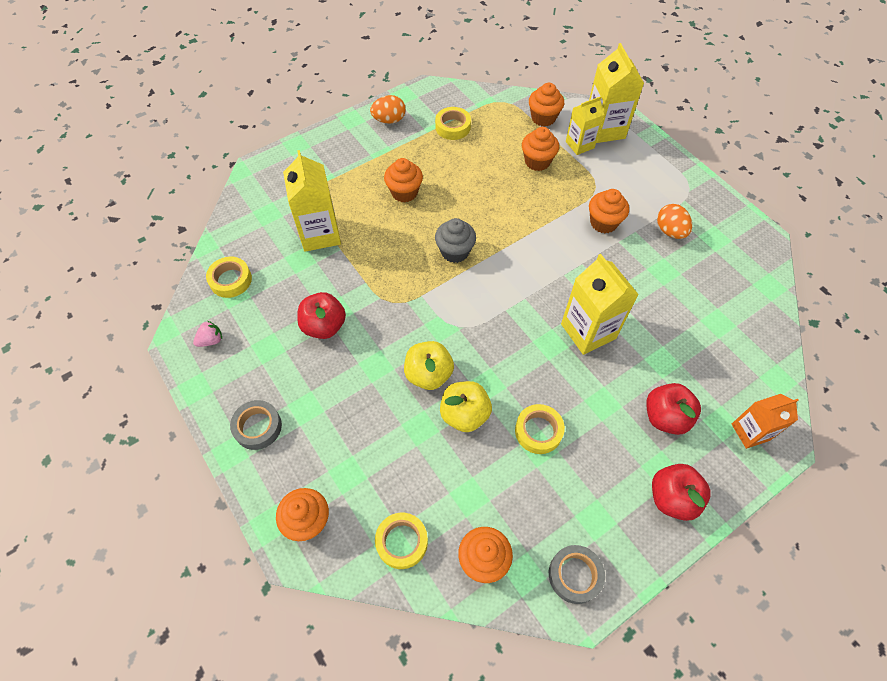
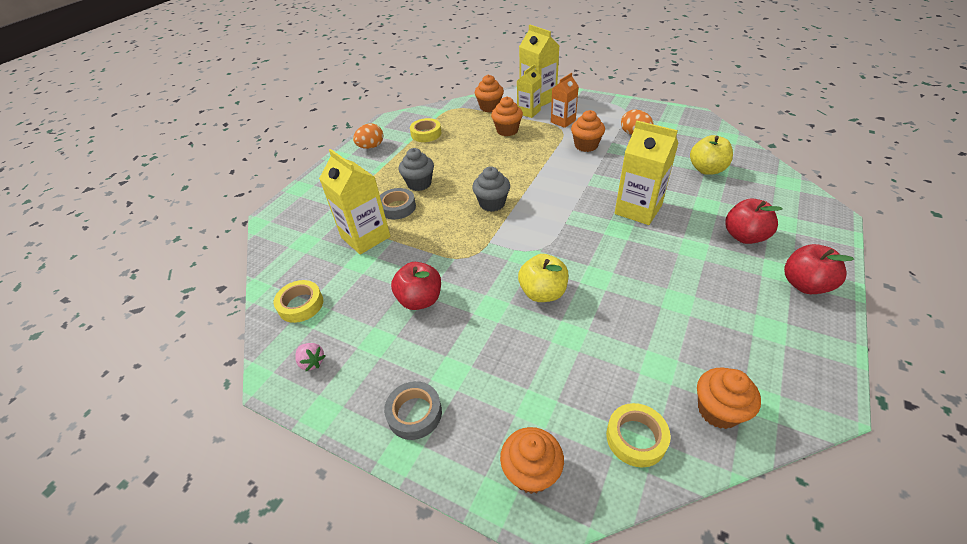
camera: 25 degrees left, 15 degrees down
(211, 340) = (312, 362): pink strawberry -> pink strawberry turned 105 degrees clockwise
(404, 192) = (419, 184): orange cupcake -> grey cupcake
(464, 414) = (598, 307): yellow apple -> yellow apple (706, 169)
(538, 431) = (666, 289): yellow tape -> none
(575, 575) = (798, 379): grey tape -> grey tape (397, 207)
(750, 432) = (806, 219): orange carton -> orange carton (563, 121)

